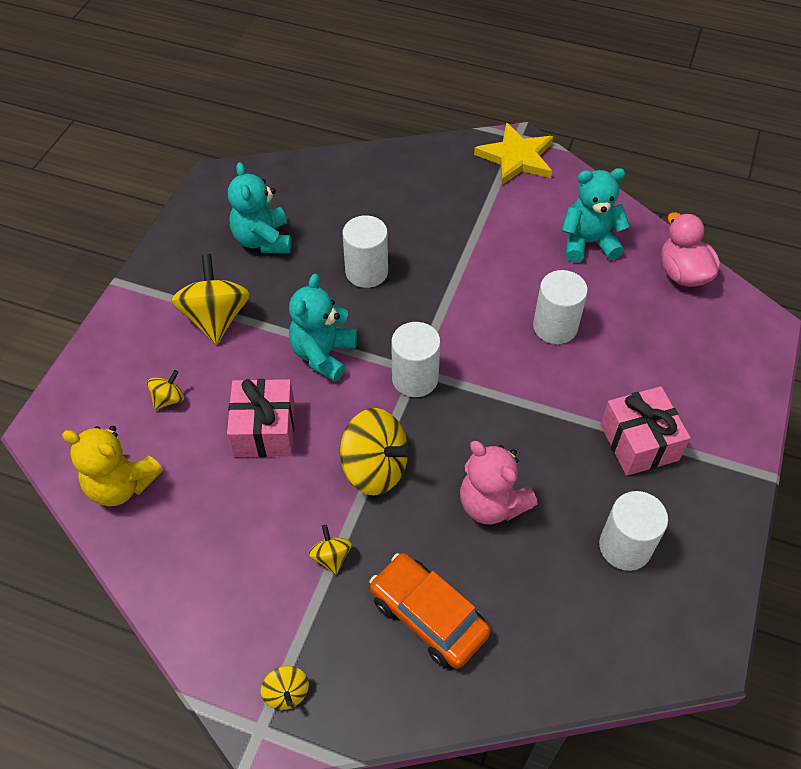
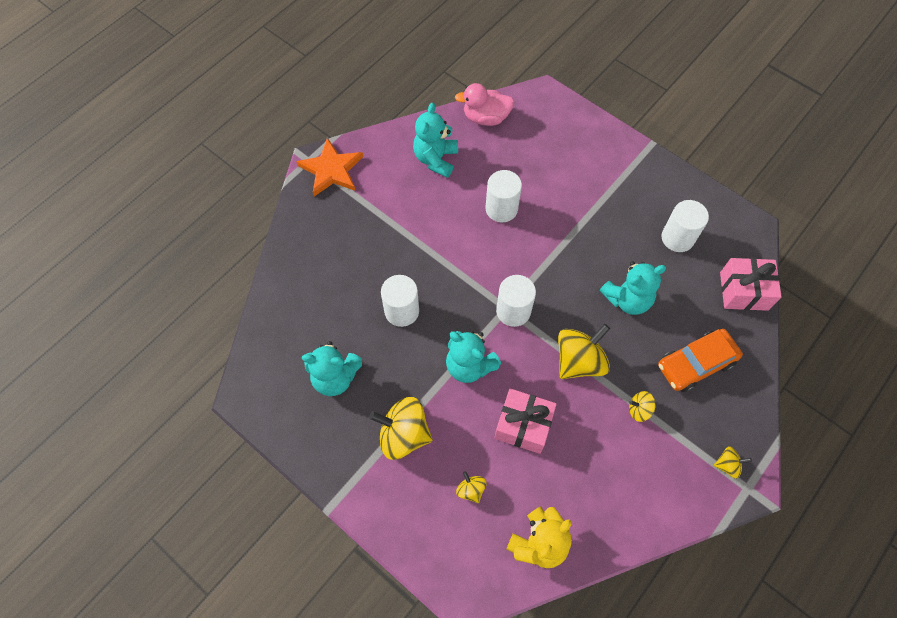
camera: 70 degrees left, 10 degrees up
(491, 504) = (627, 299): pink teddy bear -> turquoise teddy bear
(516, 157) = (331, 170): yellow star -> orange star
(639, 442) = (608, 199): pink gift -> pink gift (744, 291)

